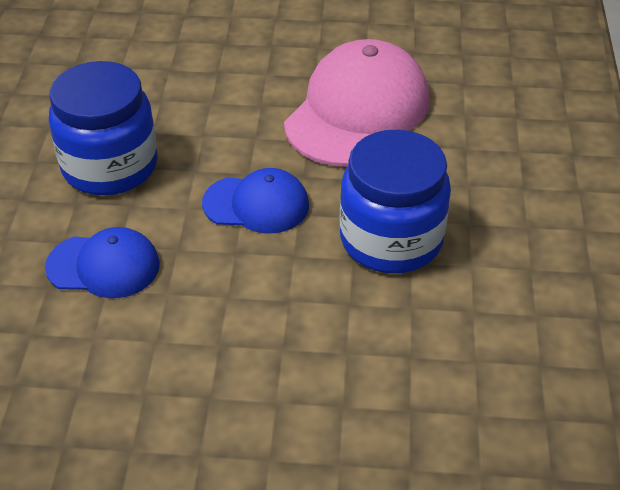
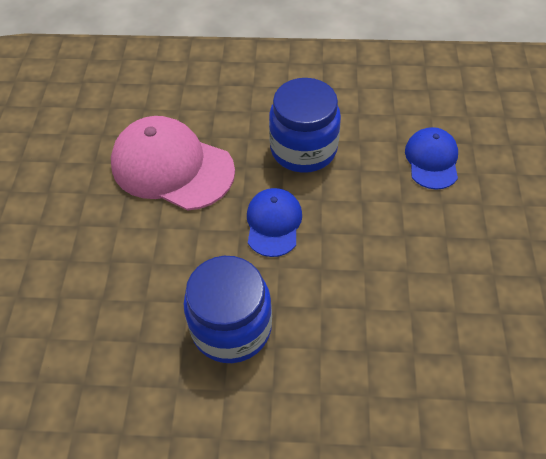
camera: 90 degrees left, 10 degrees up
(104, 266) = (343, 314): blue cap -> blue cap (432, 160)

